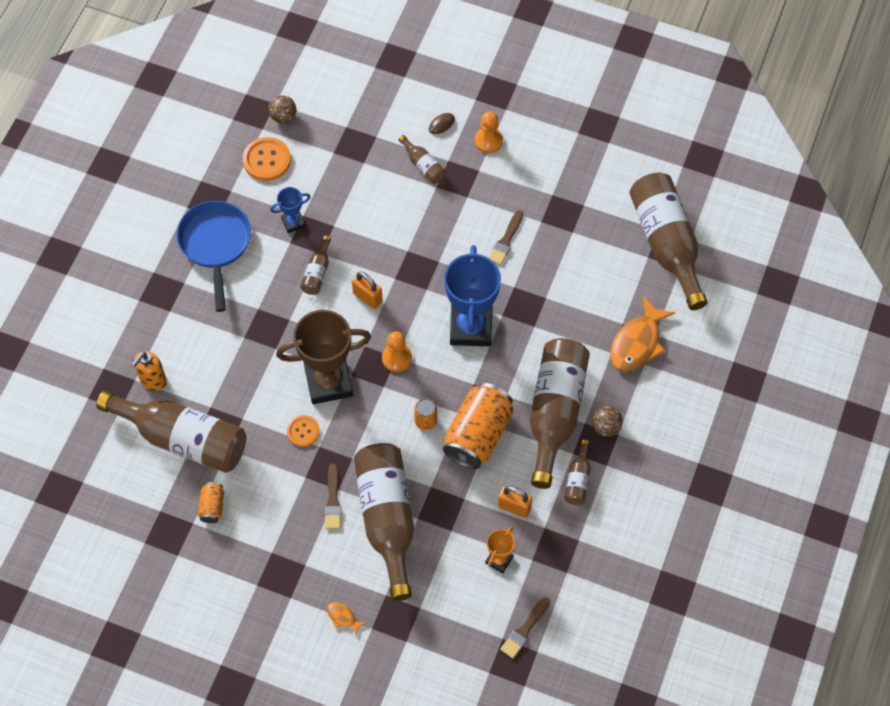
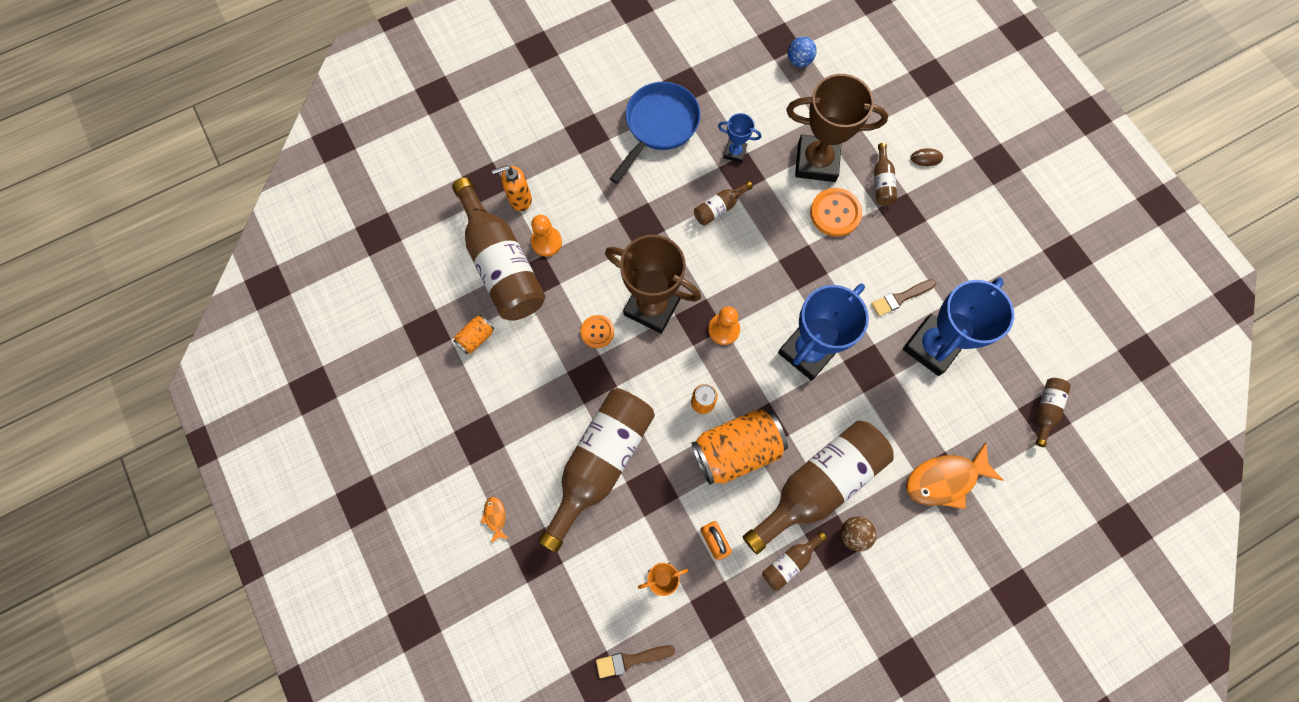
camera: 40 degrees right, 10 degrees up
(267, 160) = (756, 86): orange button -> orange button (835, 213)
(283, 117) = (799, 61): brown ball -> blue ball
(333, 500) = (571, 409): brown brush -> none
(362, 185) = (816, 162): none -> brown trophy
(367, 297) = (742, 259): orange padlock -> none
(488, 141) = (956, 201): orange pawn -> orange pawn (546, 242)
(555, 258) = (932, 347): none -> blue trophy
(666, 244) = (1045, 409): brown bottle -> brown bottle, size x0.43

